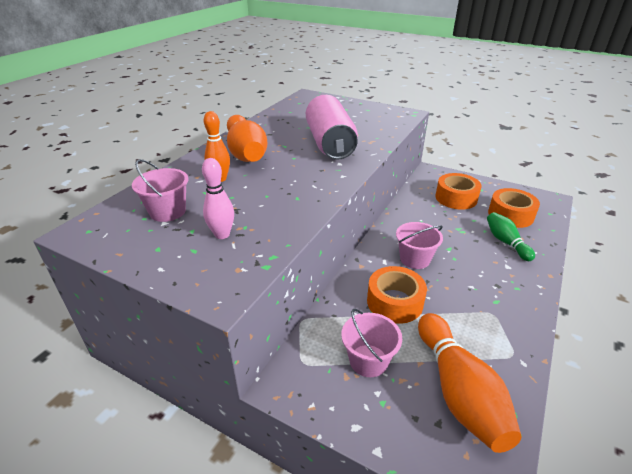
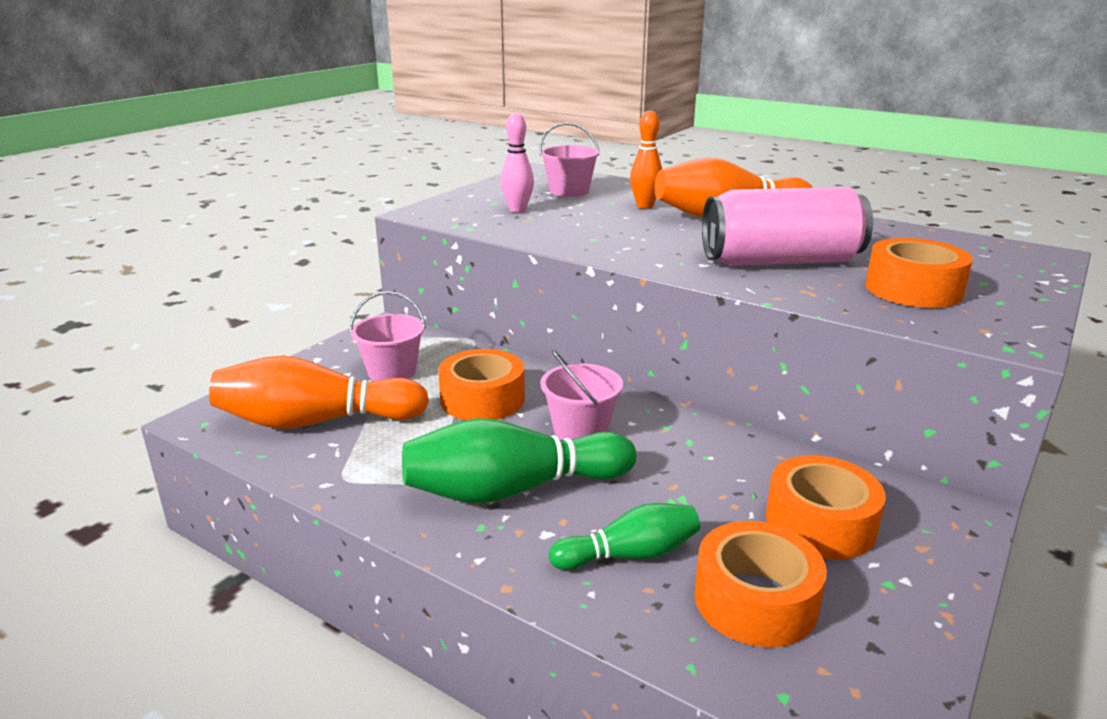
camera: 95 degrees right, 10 degrees down
(360, 121) = (913, 289): none -> orange tape
(482, 279) = (513, 490): none -> green bowling pin

